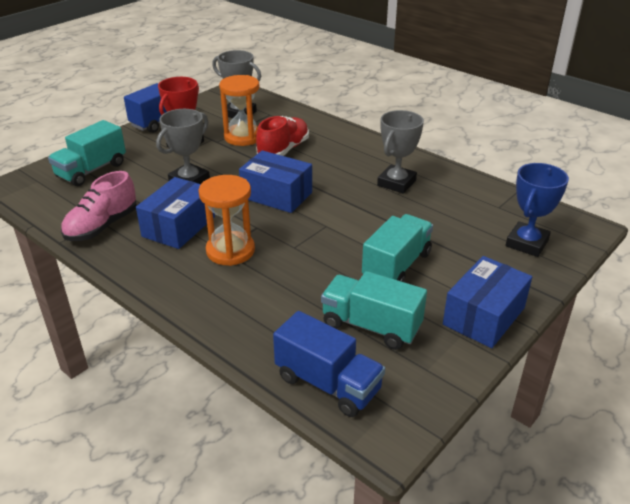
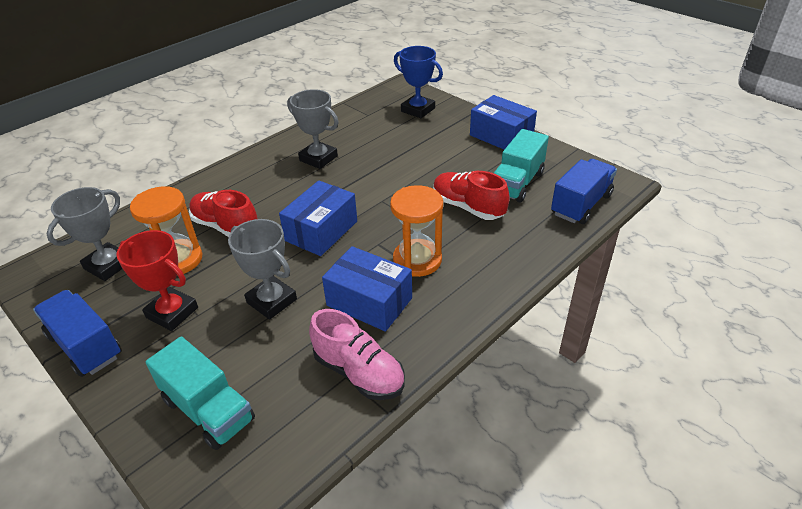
camera: 85 degrees left, 5 degrees up
(317, 284) = (468, 207): none -> red shoe
(396, 266) = (444, 167): turquoise truck -> none

